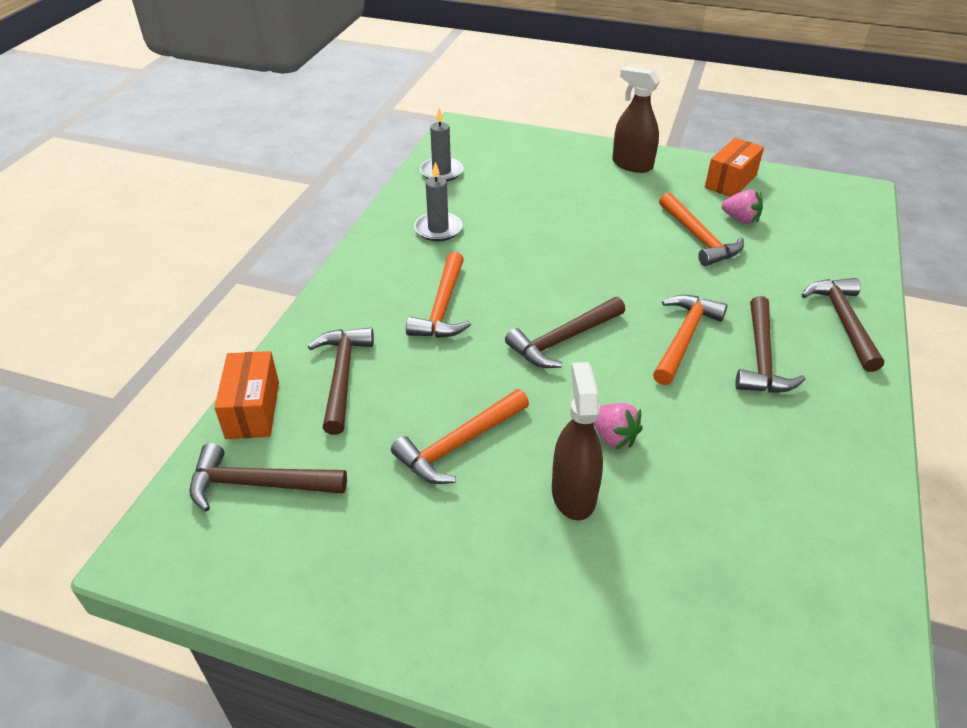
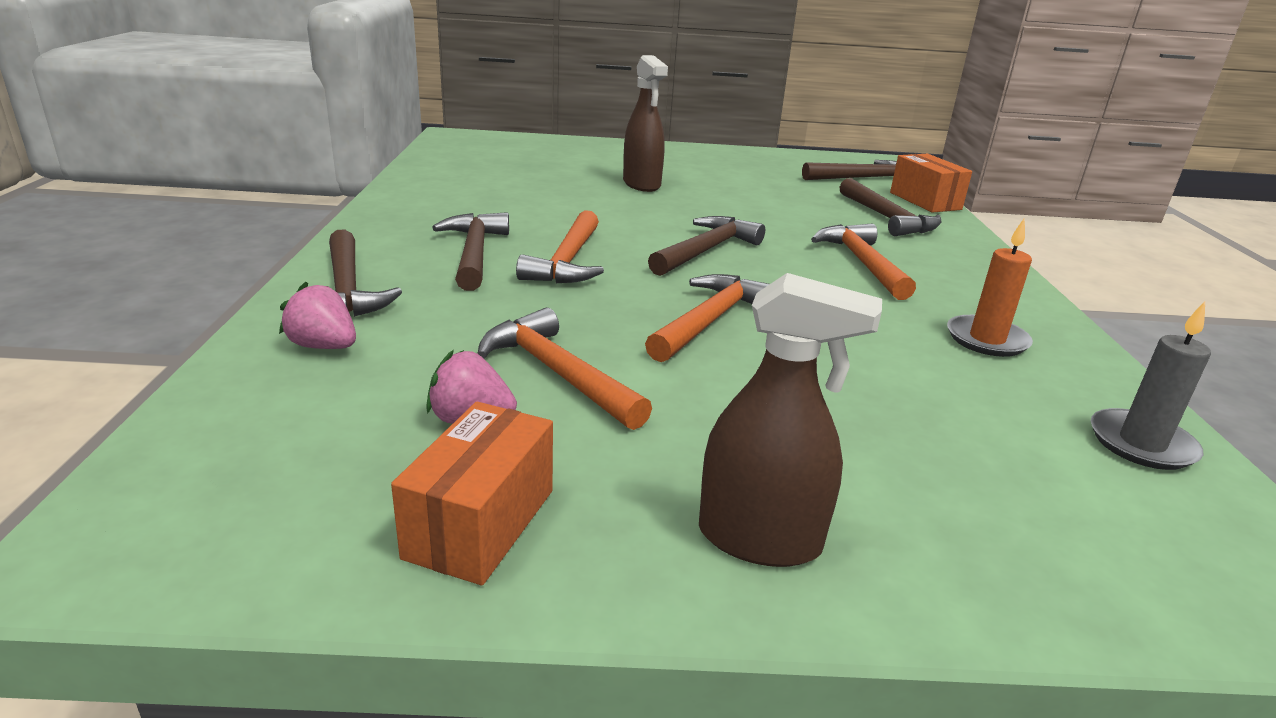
camera: 160 degrees right, 15 degrees down
(438, 229) = (986, 339): grey candle -> orange candle
(459, 444) = (746, 196): orange hammer -> orange hammer (709, 321)
(613, 437) = (622, 205): pink strawberry -> pink strawberry (324, 346)

